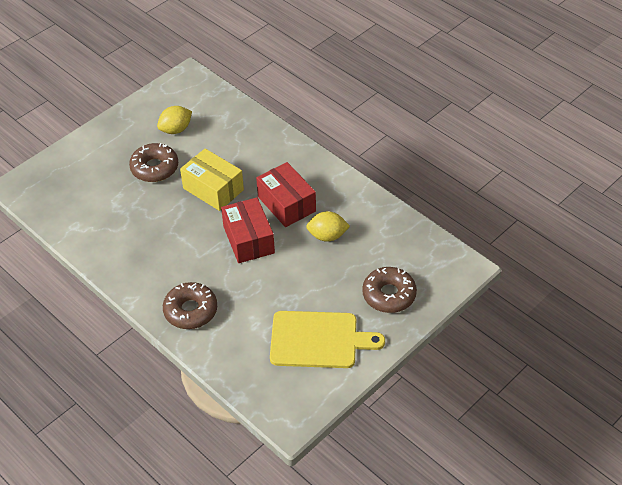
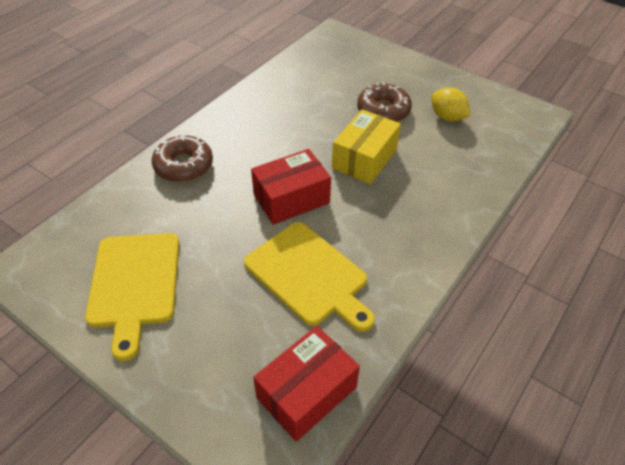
camera: 80 degrees right, 0 degrees up
(286, 204) = (356, 227): red box -> red box (306, 392)
(327, 236) = (309, 275): yellow lemon -> yellow cutting board
(389, 295) = (209, 359): brown donut -> none

